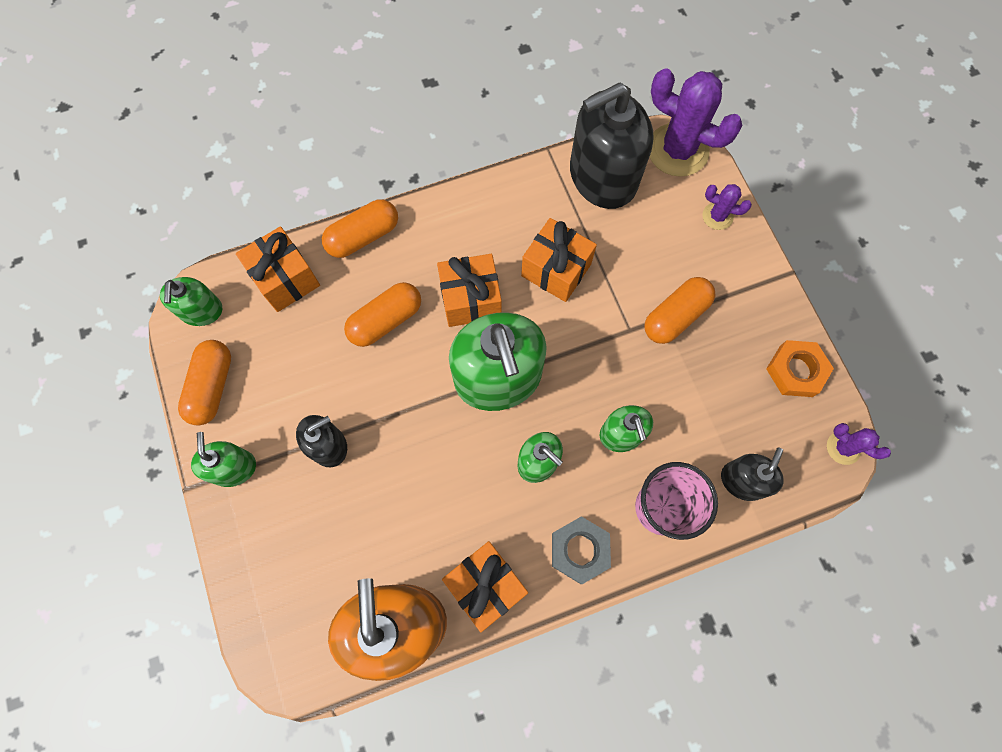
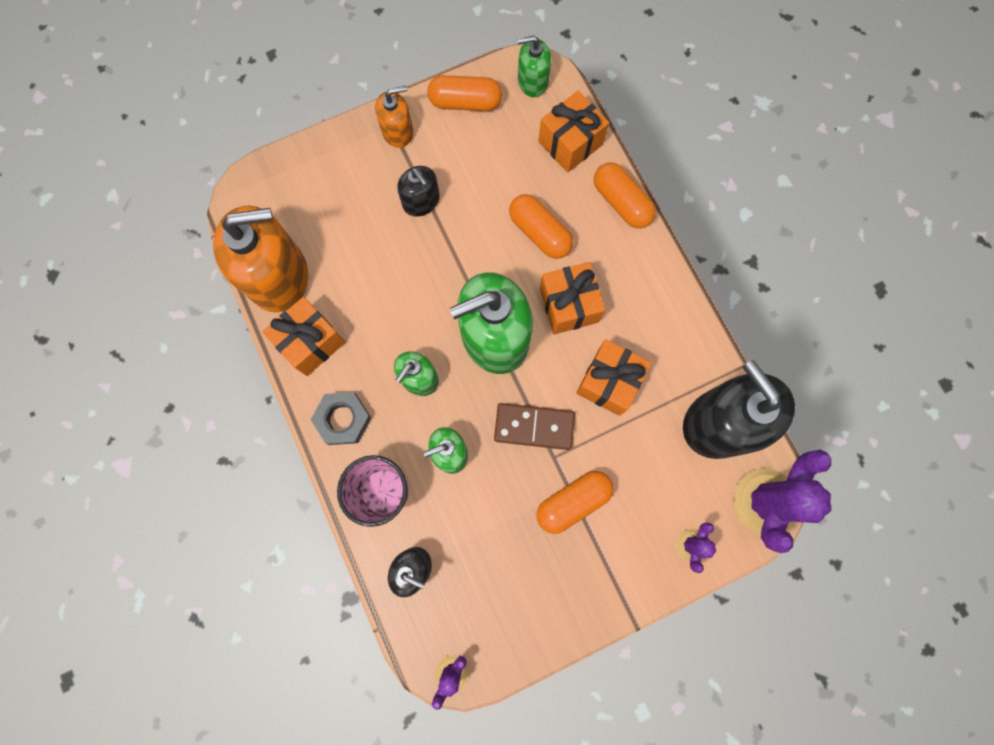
camera: 85 degrees right, 5 degrees up
(233, 468) = (397, 131): green soap dispenser -> orange soap dispenser
(598, 346) = (534, 427): none -> brown domino
(675, 316) = (573, 502): orange capsule -> orange capsule turned 75 degrees counterclockwise
(796, 371) = (527, 626): orange nut -> none

